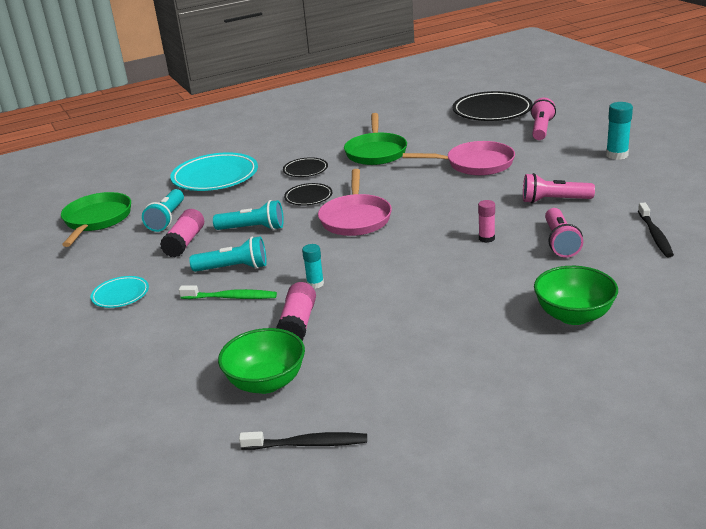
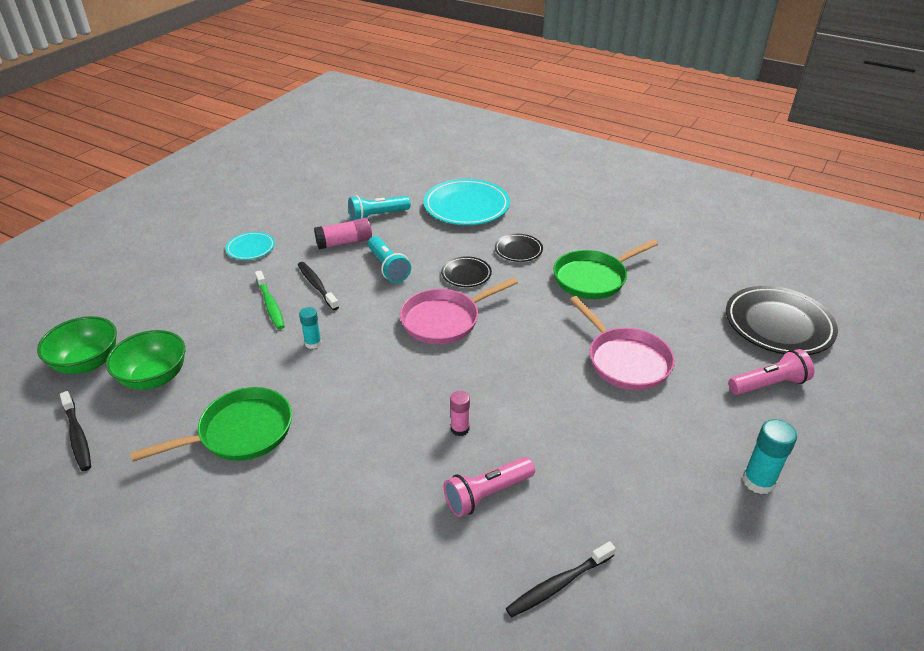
camera: 55 degrees right, 10 degrees up
(97, 220) = (355, 184): green pan -> green pan (240, 432)
(233, 268) = (317, 286): turquoise flashlight -> black toothbrush
(298, 324) = (245, 360): pink glue stick -> none
(554, 200) = (584, 457): pink flashlight -> none
(573, 315) = (334, 555): green bowl -> green bowl (87, 363)

